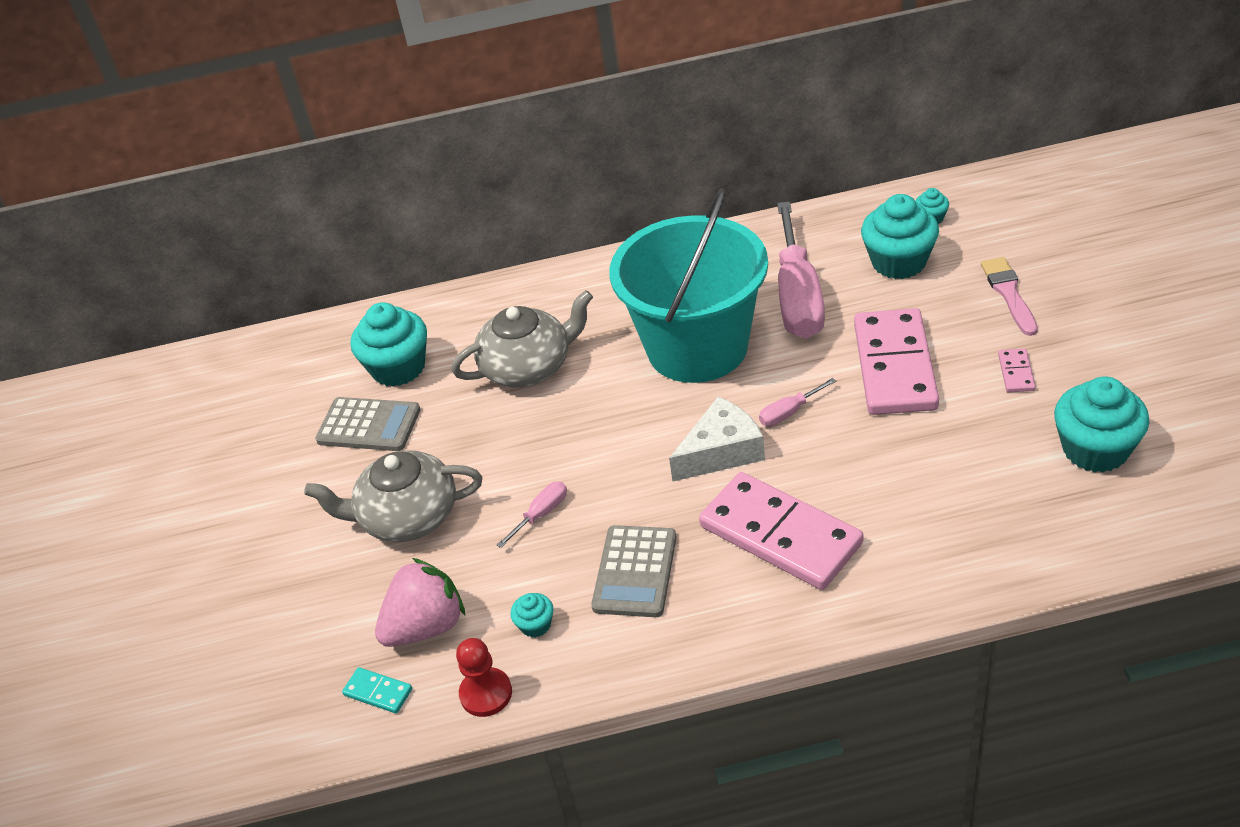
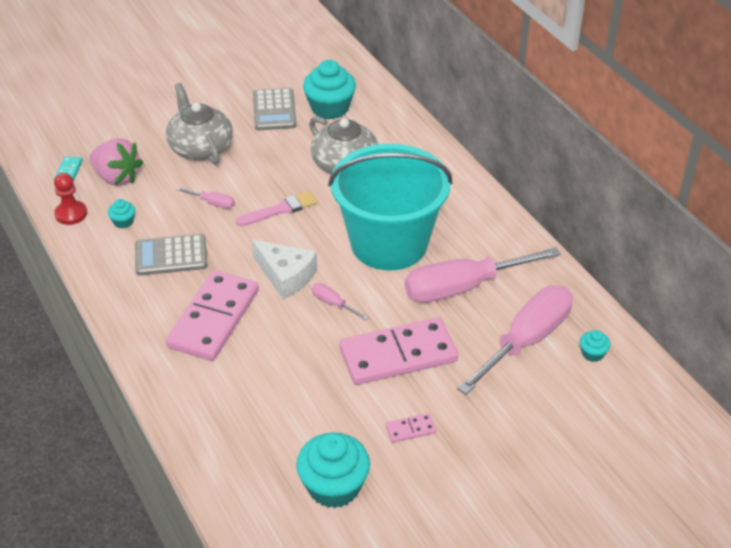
camera: 65 degrees right, 0 degrees up
(898, 262) = (526, 341): turquoise cupcake -> pink screwdriver
(1009, 293) = (508, 415): pink brush -> pink brush (280, 210)

